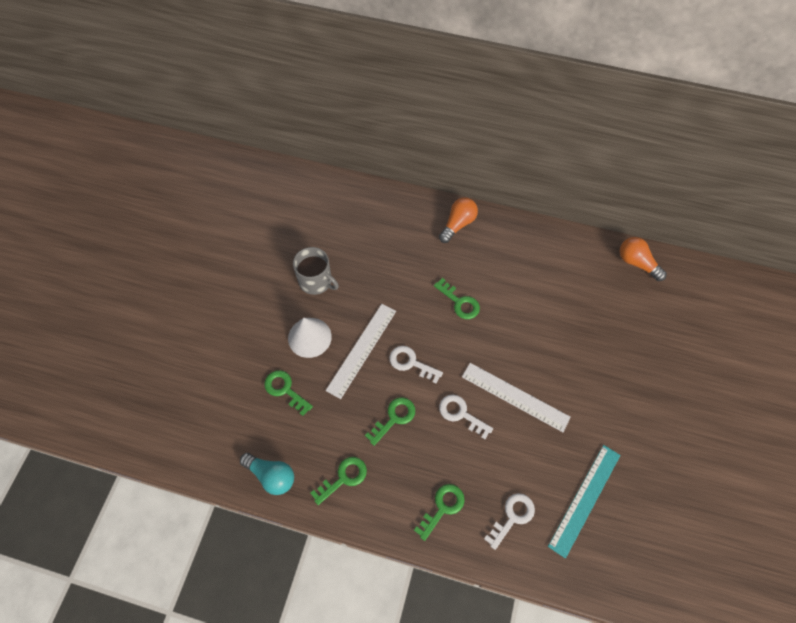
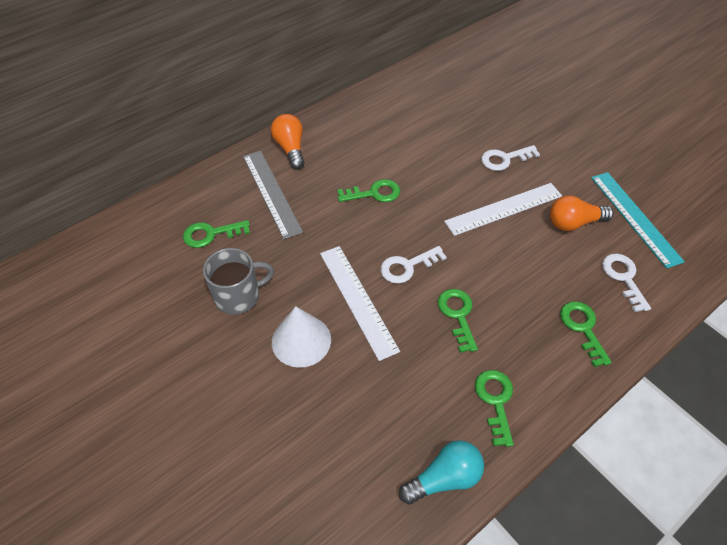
camera: 55 degrees left, 10 degrees down
(285, 390) = (345, 402): green key -> green key (211, 234)
(409, 241) = (271, 193): none -> grey ruler
(461, 414) = (492, 258): white key -> white key (504, 159)
(637, 263) = (439, 66): orange light bulb -> orange light bulb (574, 223)

